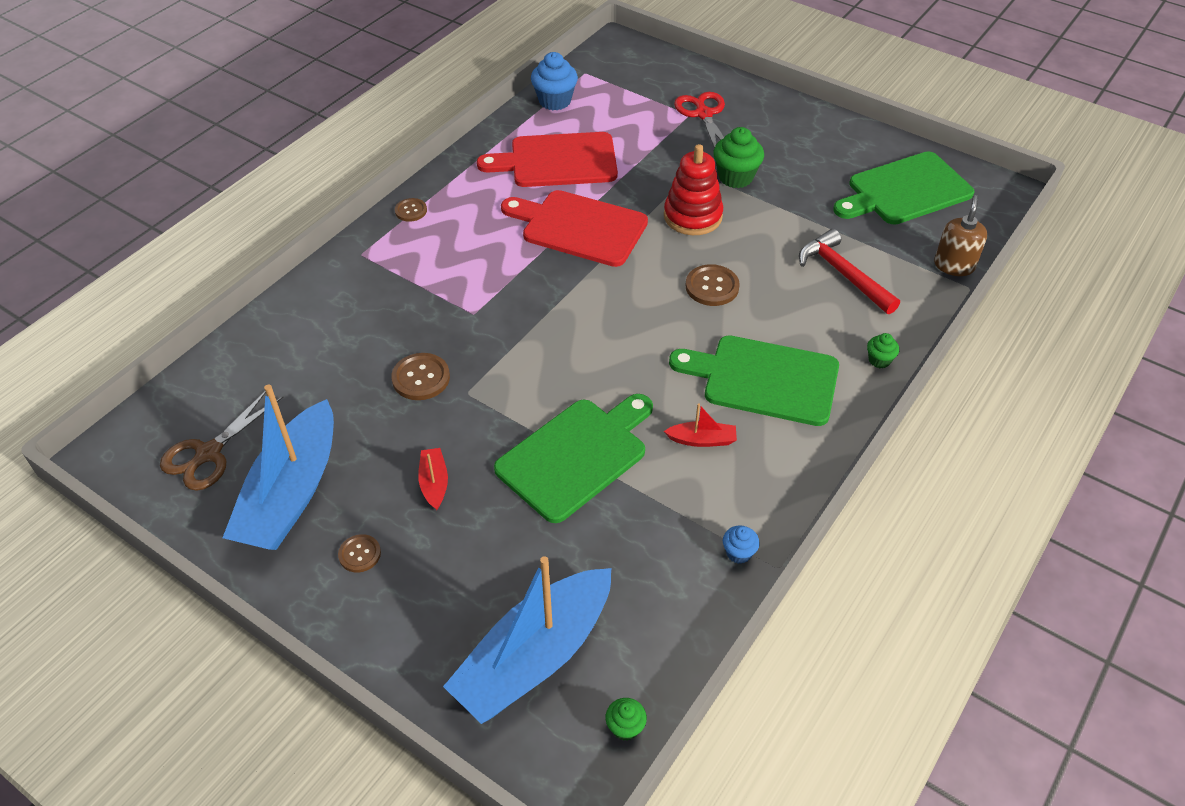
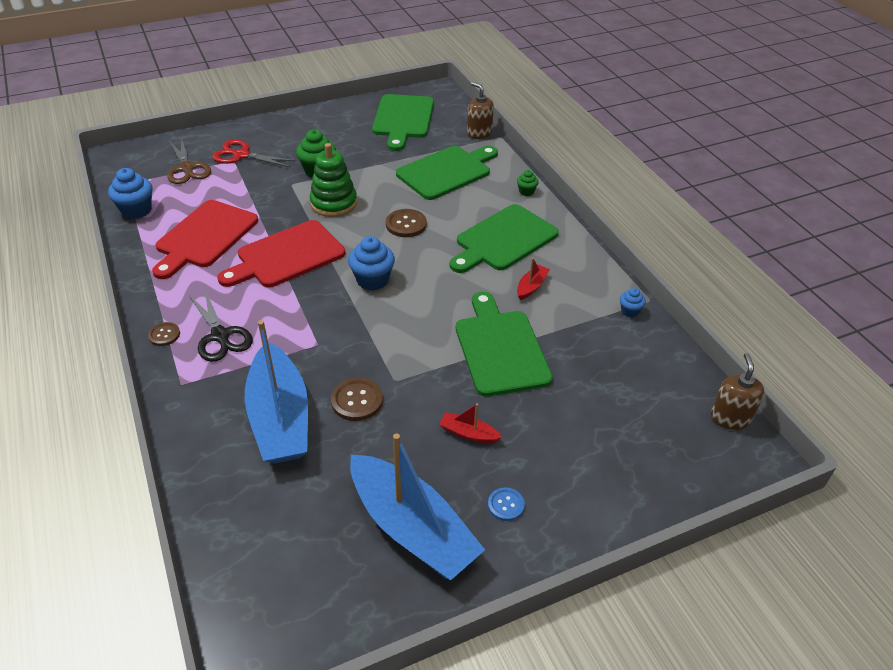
camera: 60 degrees left, 5 degrees down
(208, 454) = (320, 575): brown scissors -> brown scissors (187, 168)
(359, 554) = (506, 505): brown button -> blue button
(435, 245) = (220, 336): none -> black scissors
(534, 657) = (655, 440): blue boat -> blue boat (280, 418)
(598, 305) = (372, 280): none -> blue cupcake
(625, 727) = (730, 417): green cupcake -> brown soap dispenser
(692, 216) = (334, 203): red stacking toy -> green stacking toy
(843, 274) = (447, 172): red hammer -> green cutting board

